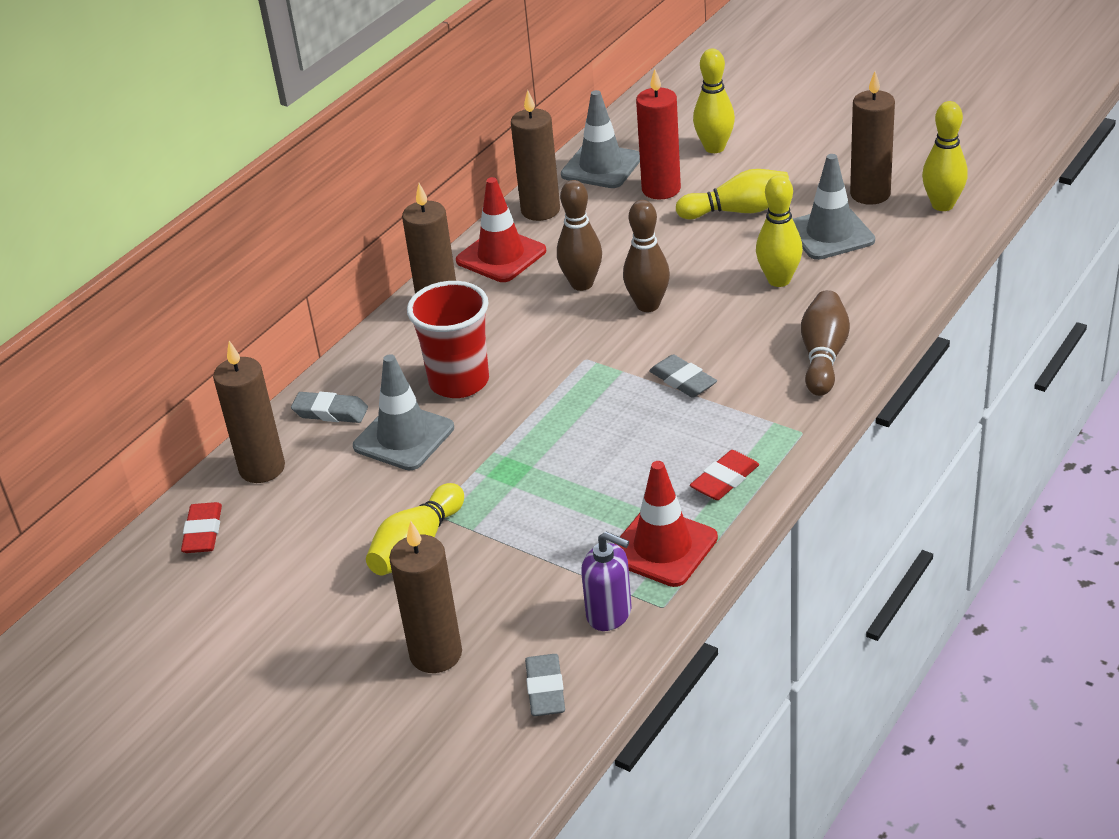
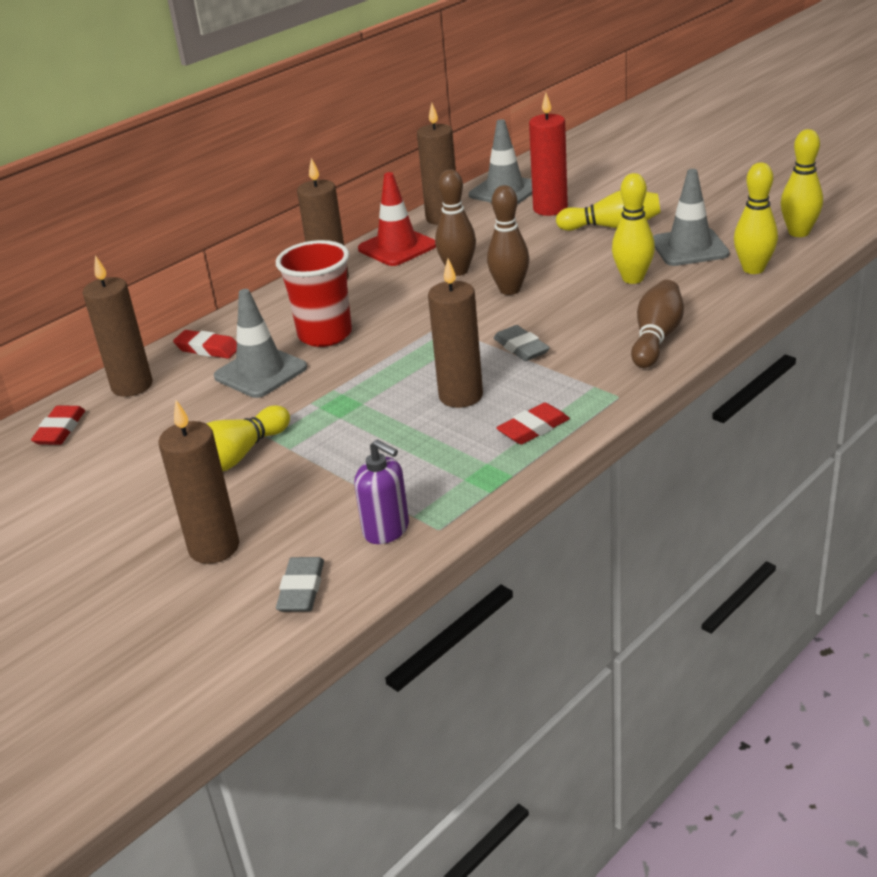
camera: 10 degrees right, 5 degrees down
(330, 412) = (207, 349): grey eraser -> red eraser
(663, 547) = (456, 479): red traffic cone -> none
(714, 148) = (606, 183): yellow bowling pin -> yellow bowling pin (753, 269)
(870, 194) = (734, 221): brown candle -> brown candle (461, 396)

